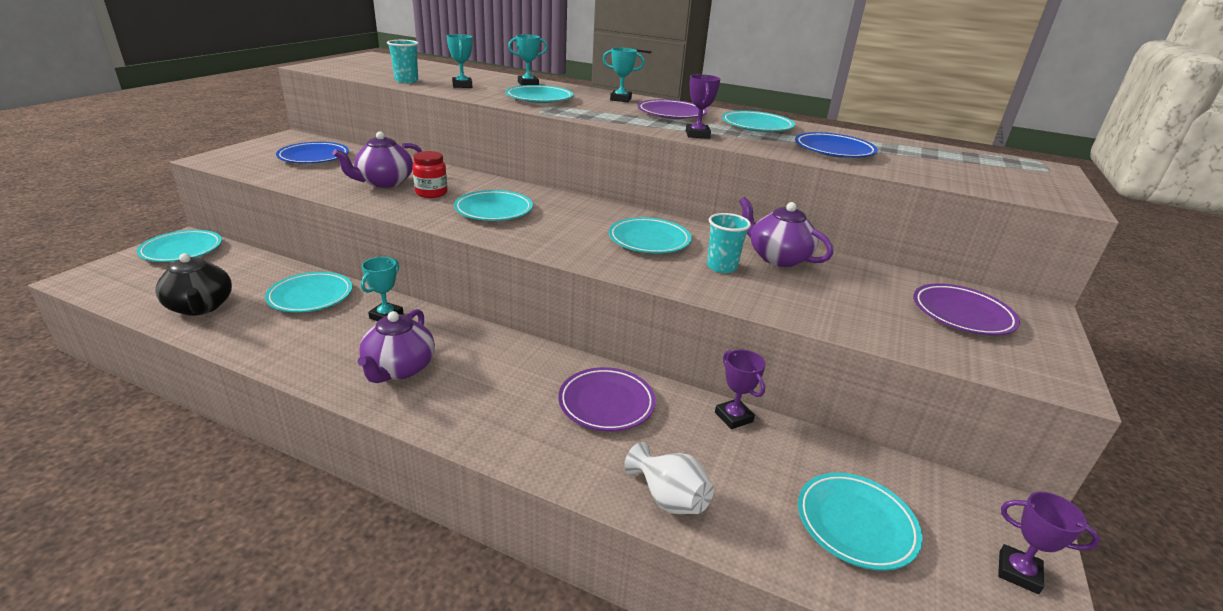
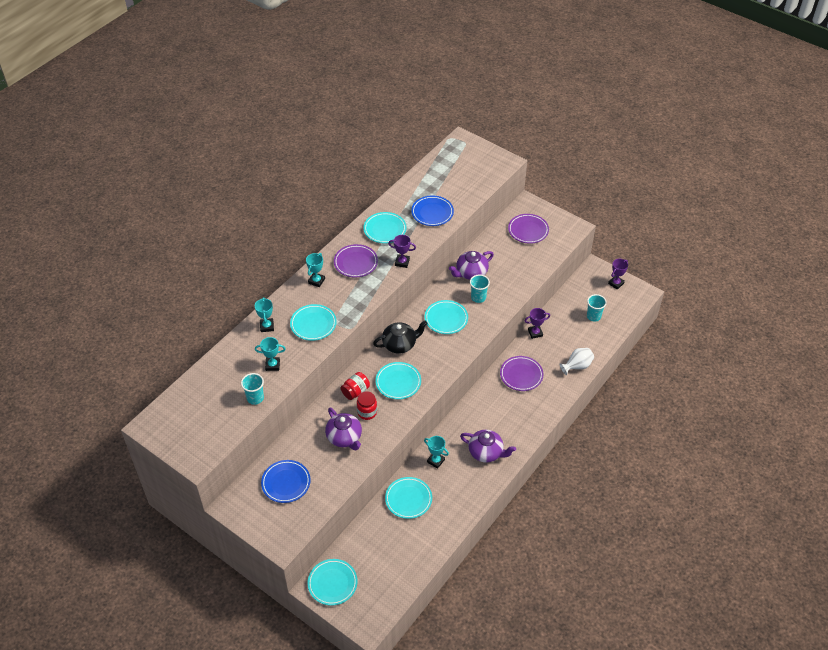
camera: 75 degrees left, 20 degrees up
(201, 307) = (413, 551): black teapot -> black teapot (400, 344)
(472, 185) = (355, 391): none -> red jar
(855, 524) = (593, 316): turquoise plate -> turquoise cup

